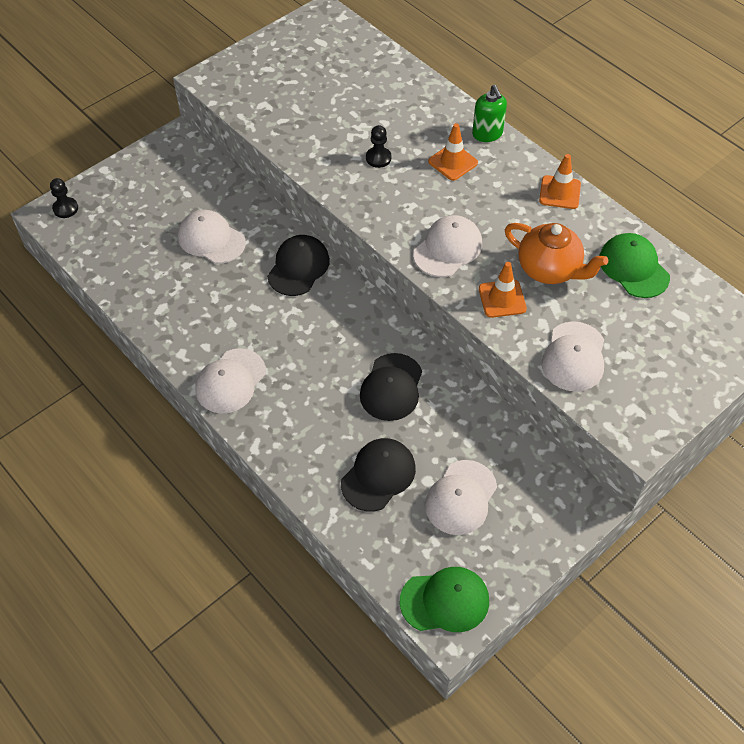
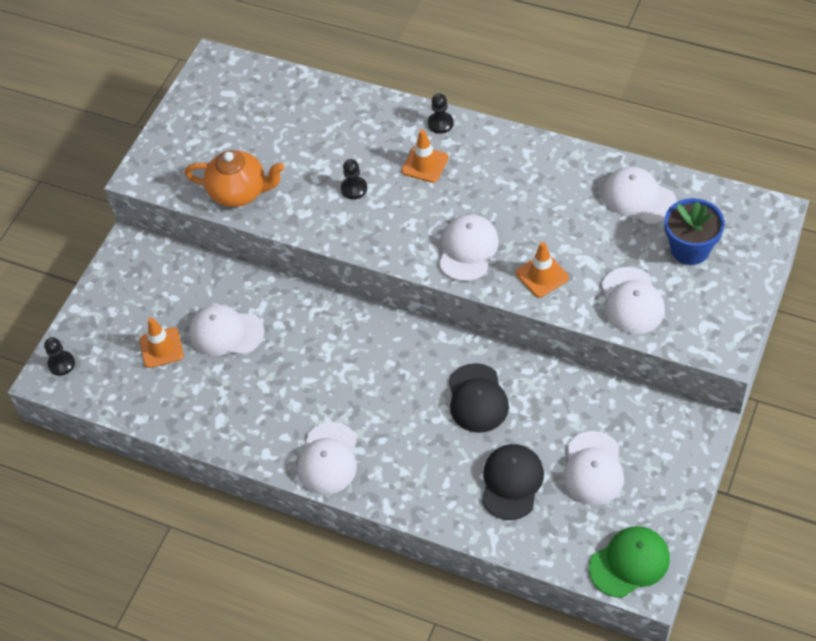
camera: 20 degrees left, 0 degrees up
(298, 267) = (326, 324): black cap -> none
(487, 134) = (440, 123): green soap dispenser -> black pawn
(549, 269) = (568, 230): orange teapot -> orange teapot (239, 192)
(560, 192) = (537, 154): orange traffic cone -> orange traffic cone (161, 348)
(633, 268) = (638, 198): green cap -> white cap
(657, 333) = (690, 249): none -> blue flower pot

